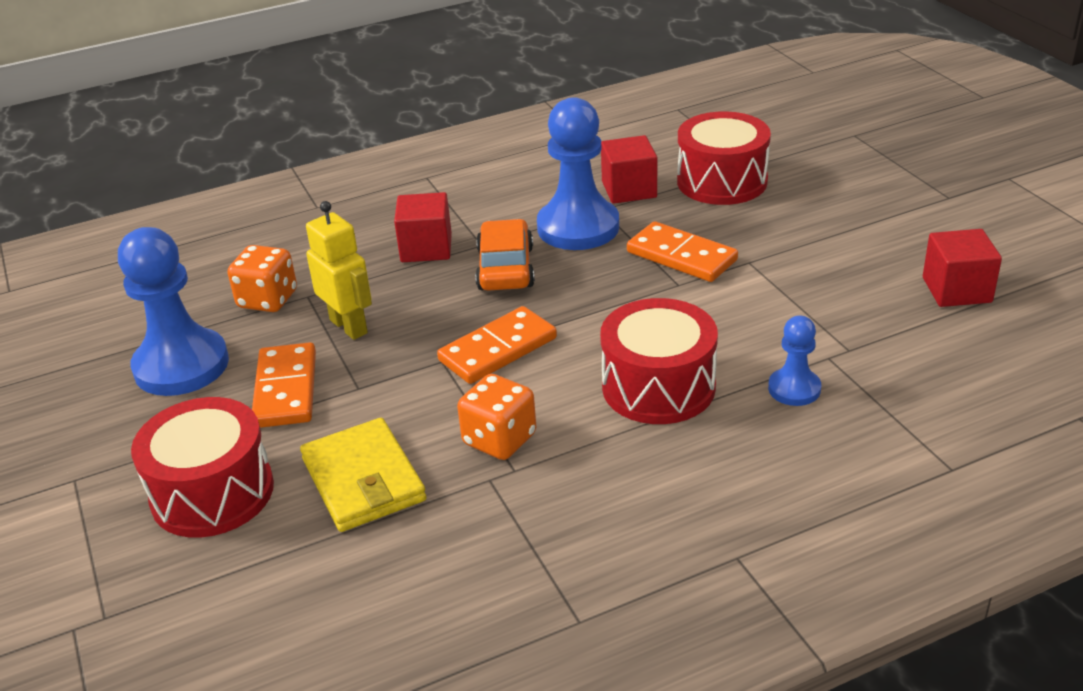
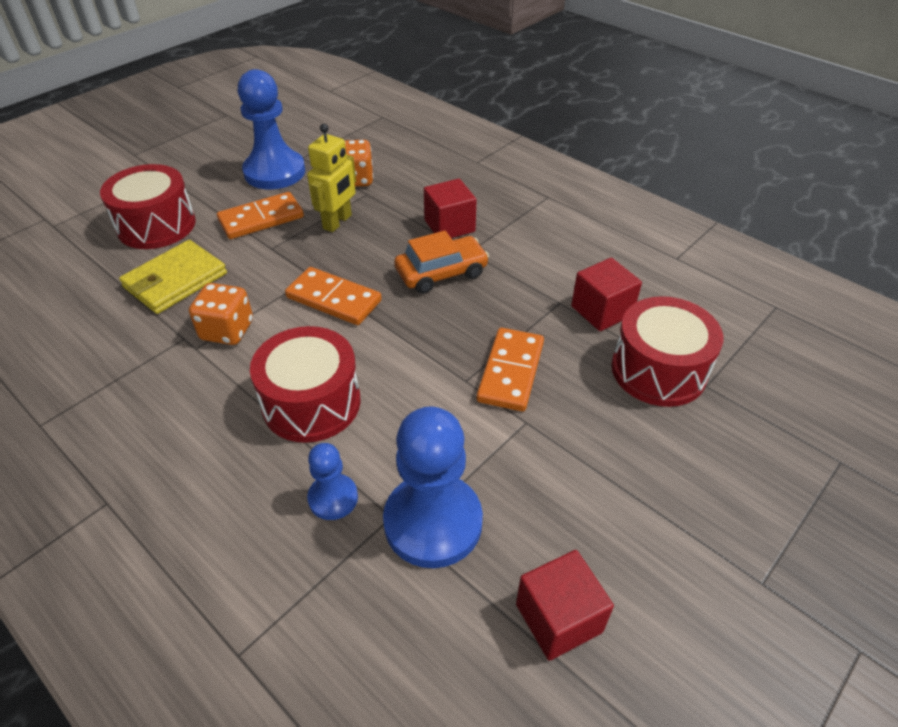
camera: 65 degrees right, 10 degrees up
(578, 227) = (521, 296): blue pawn -> blue pawn (433, 522)

